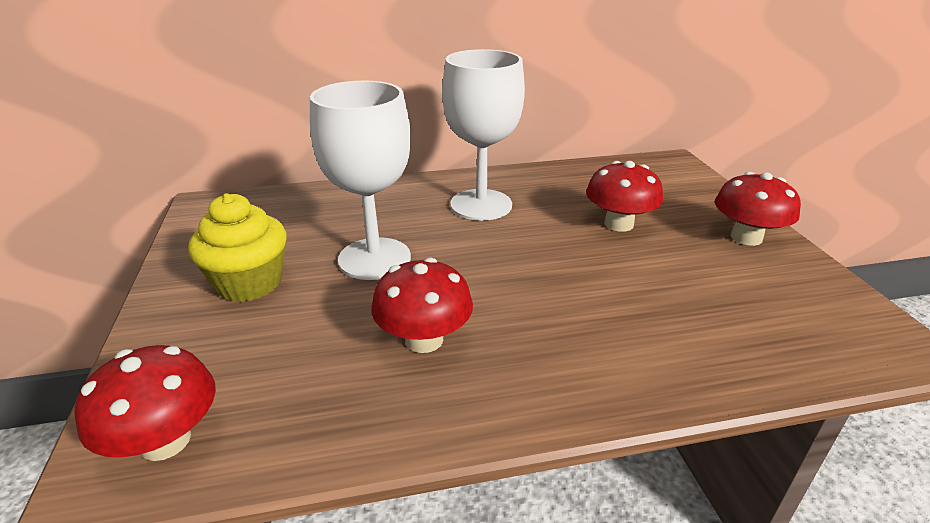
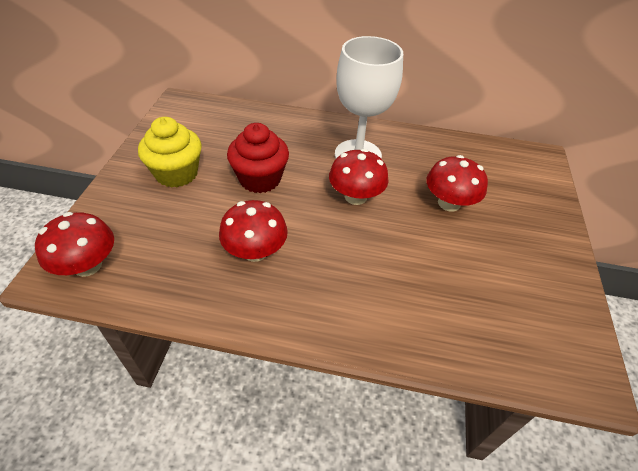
camera: 20 degrees right, 15 degrees up
(374, 259) = (260, 179): white goblet -> red cupcake
(746, 237) = (543, 247): red mushroom -> red mushroom (355, 196)

